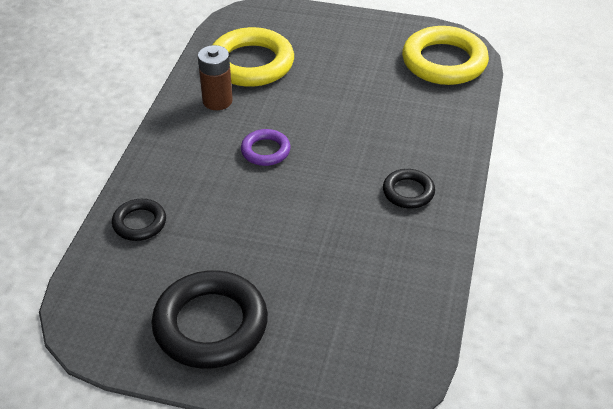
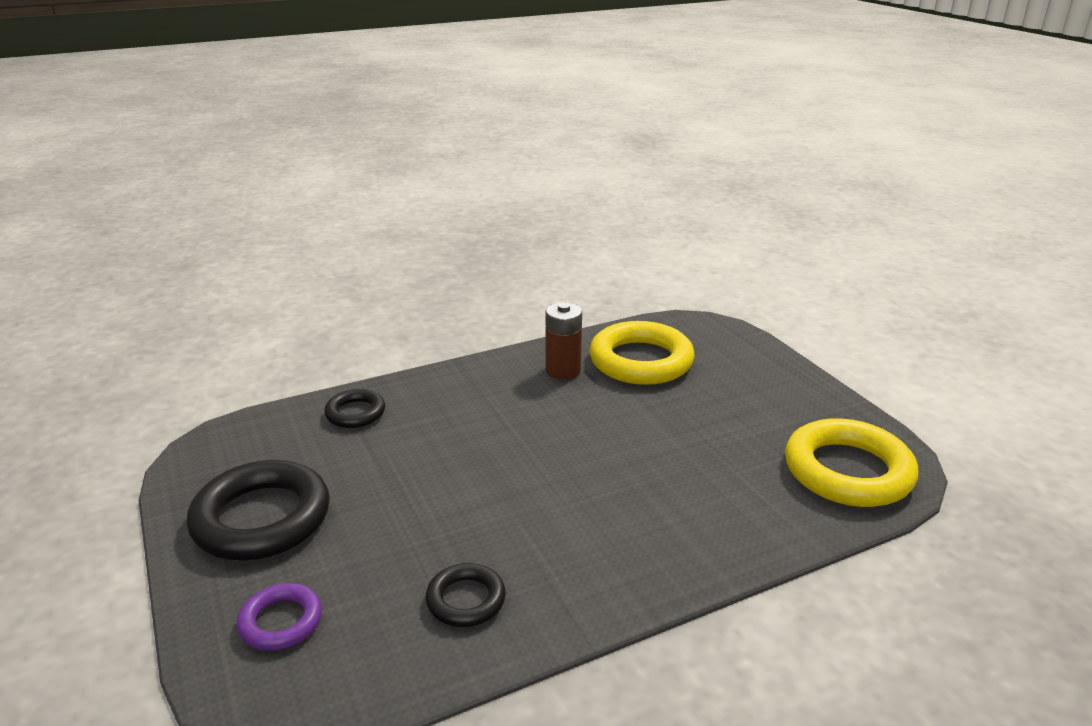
camera: 50 degrees right, 15 degrees down
(265, 151) = (533, 429): purple ring -> purple ring (281, 621)
(408, 192) = (597, 554): black ring -> black ring (466, 600)

